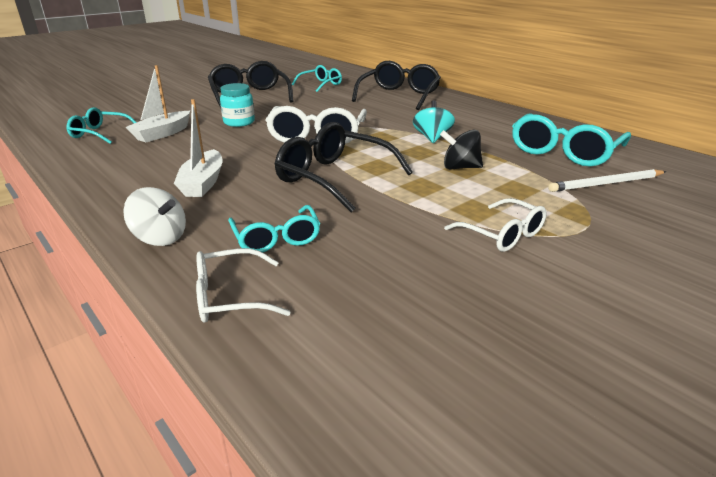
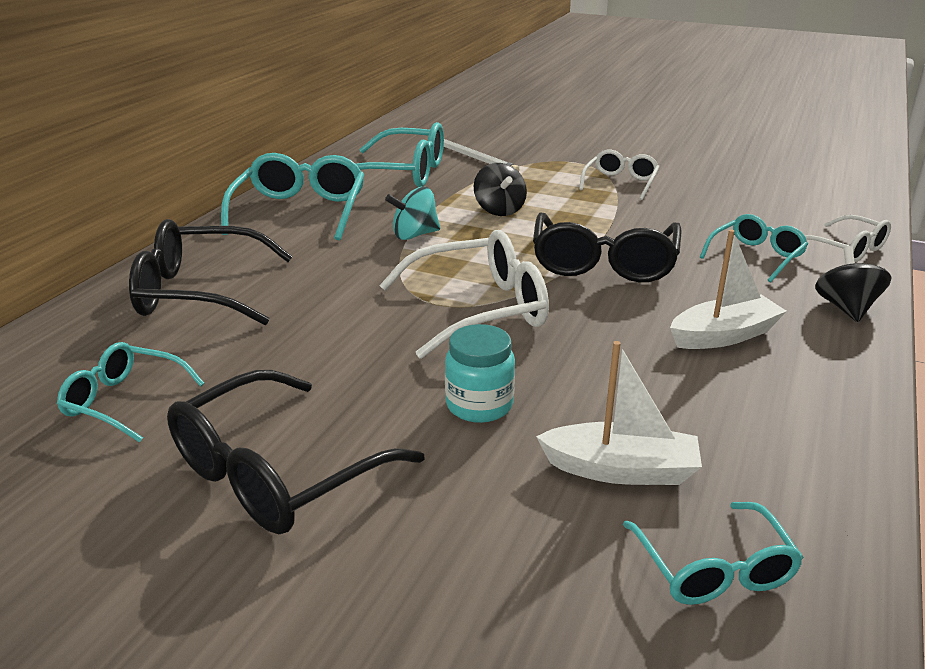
camera: 115 degrees left, 0 degrees up
(160, 238) = (846, 308): white spinning top -> black spinning top
(493, 118) = (300, 212): none -> turquoise glasses

